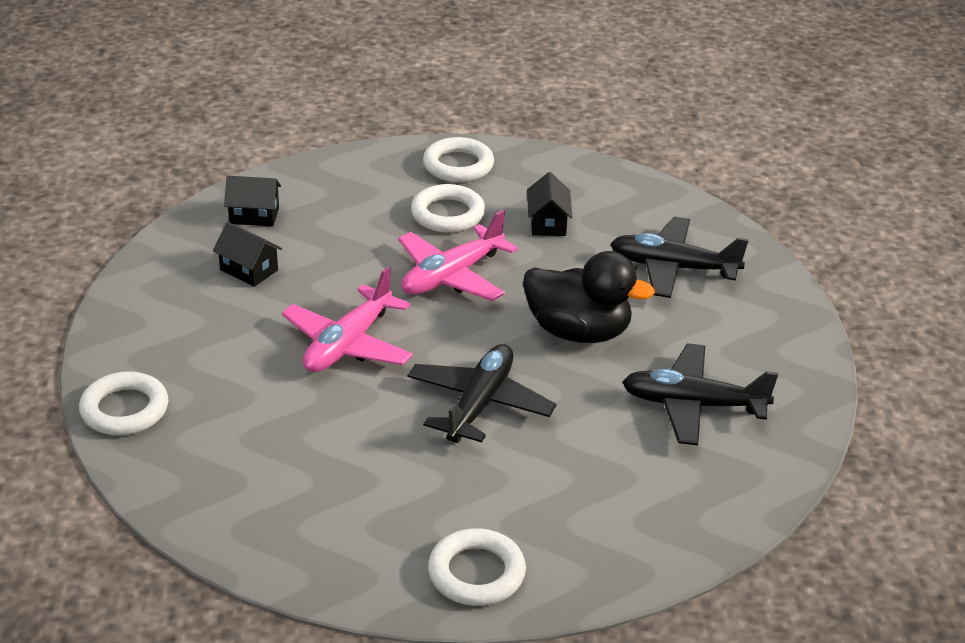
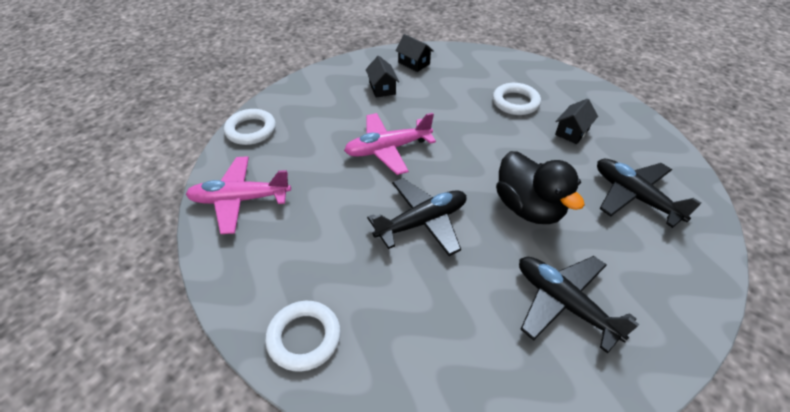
camera: 40 degrees right, 10 degrees up
(452, 276) = (483, 137): pink plane -> pink plane (240, 200)
(458, 165) = (547, 79): white ring -> none

